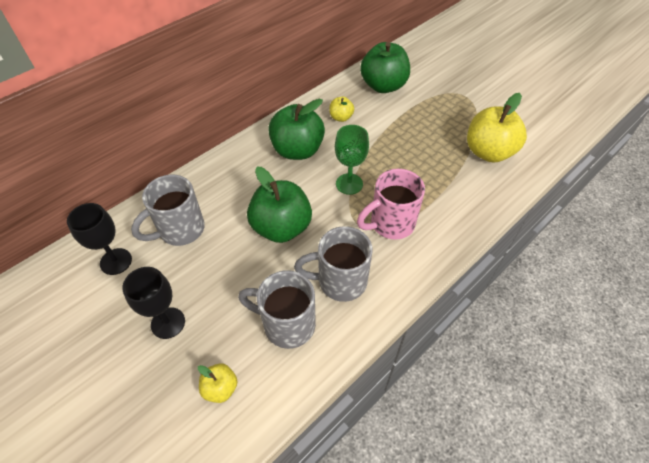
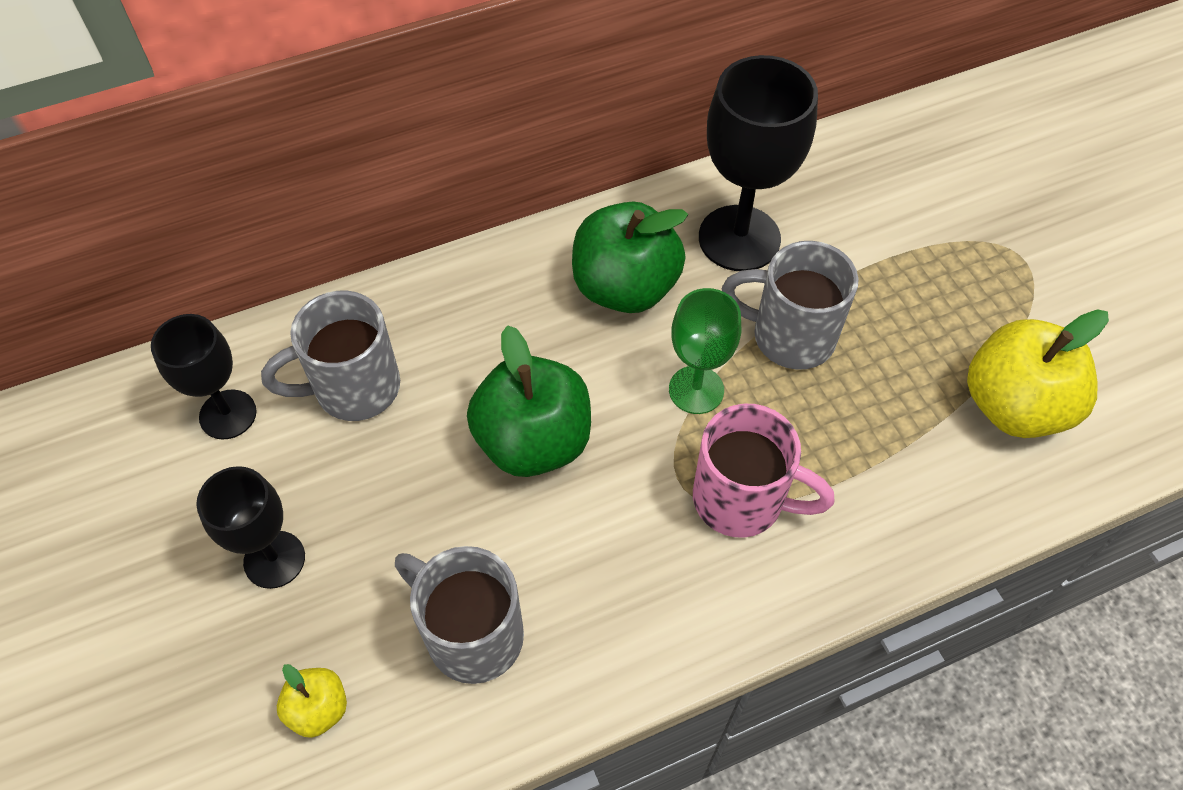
camera: 20 degrees right, 5 degrees up
(340, 281) = (598, 584): grey mug -> grey mug (790, 336)
(341, 117) = (739, 238): yellow apple -> black goblet
(383, 86) = (857, 189): green apple -> none
(390, 224) = (742, 500): pink mug -> pink mug turned 150 degrees counterclockwise

